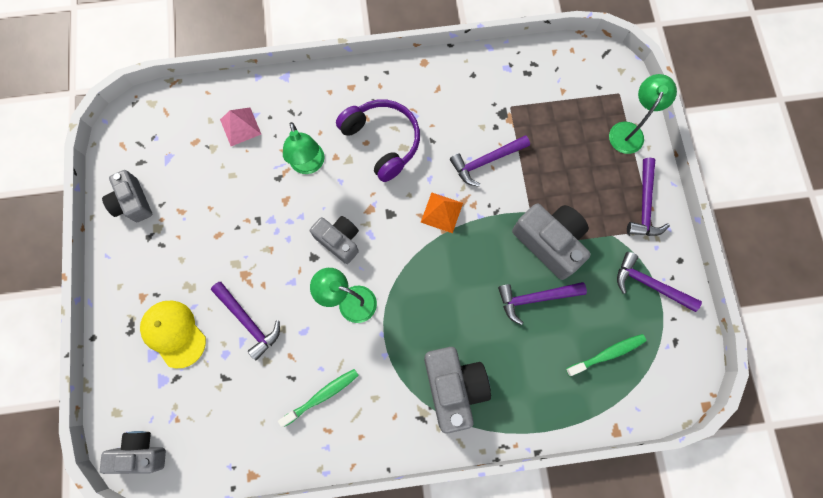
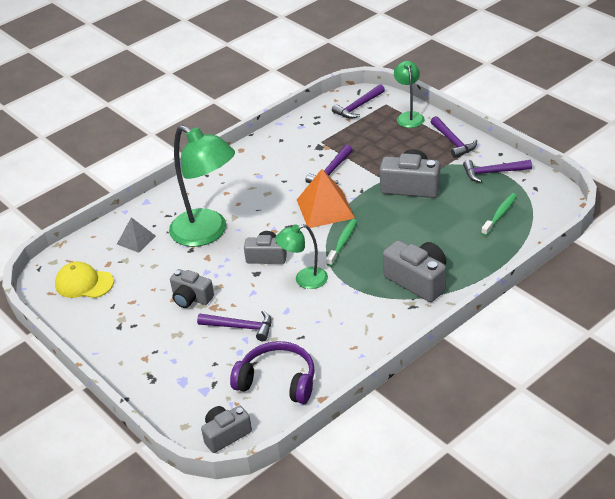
camera: 30 degrees left, 35 degrees down
(133, 202) = (88, 316): grey camera -> grey camera (191, 298)
(174, 333) = (189, 362): yellow cap -> yellow cap (84, 283)
(240, 126) = (136, 240): pink pyramid -> grey pyramid
(309, 165) = (207, 233): green lamp -> green lamp, size x1.89
(322, 396) = (332, 333): green toothbrush -> green toothbrush (343, 242)
(382, 141) = (249, 197): purple headphones -> purple headphones (277, 381)
(442, 212) = (325, 208): orange pyramid -> orange pyramid, size x1.71
(535, 298) = (428, 214): purple hammer -> purple hammer (358, 107)

